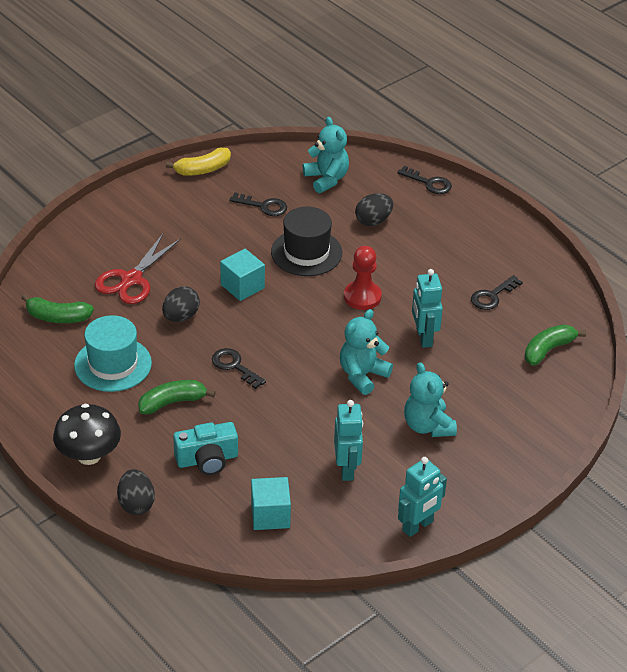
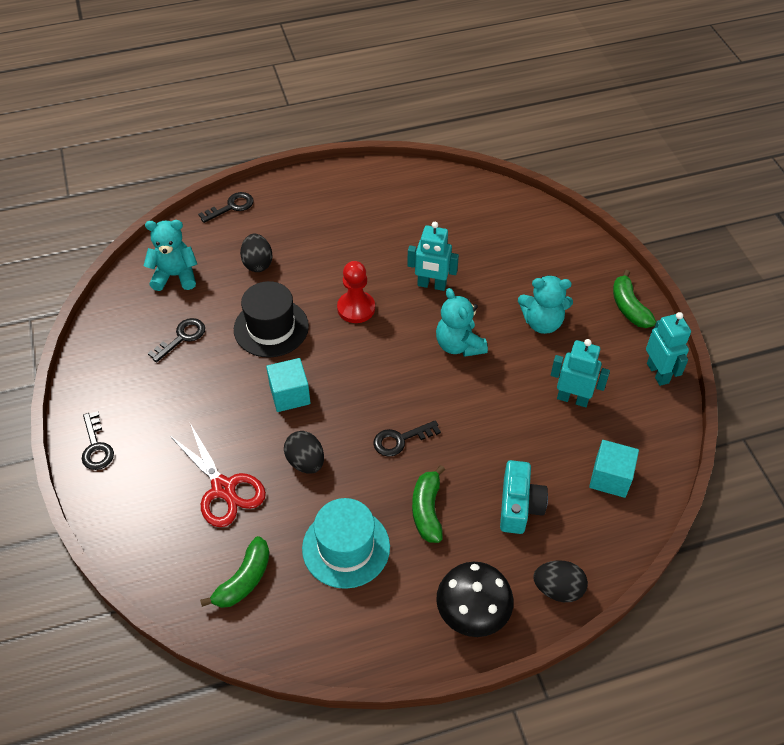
camera: 65 degrees left, 10 degrees up
(203, 169) = (90, 368): yellow banana -> none
(492, 296) = (403, 221): black key -> black key (96, 446)
(548, 350) = (486, 212): green banana -> green banana (629, 307)

